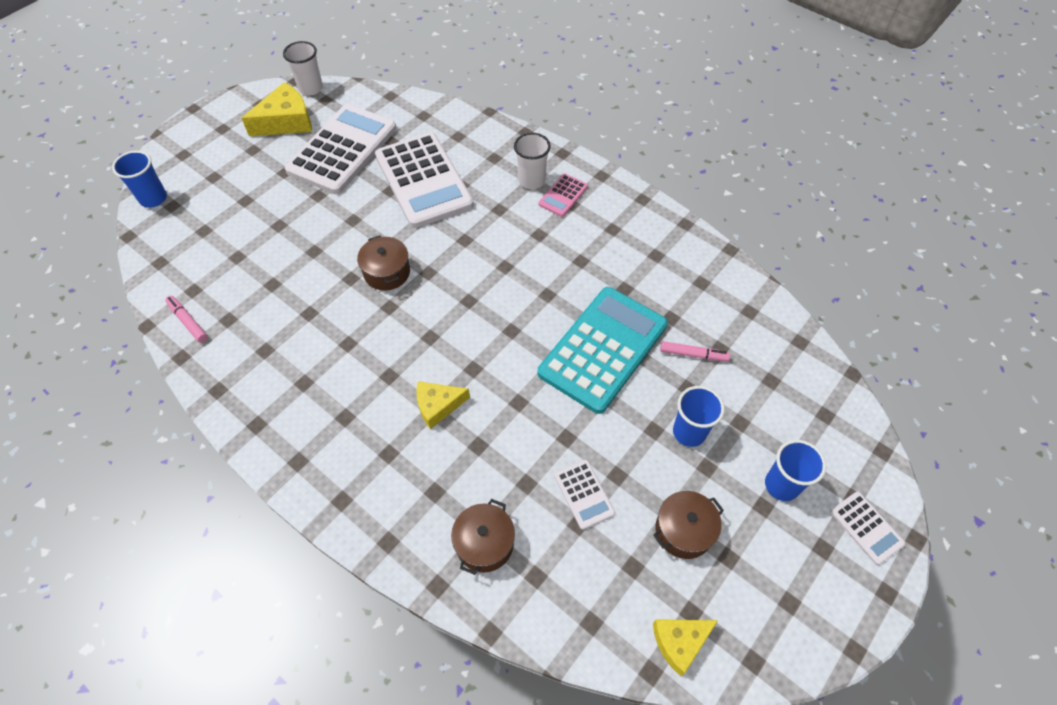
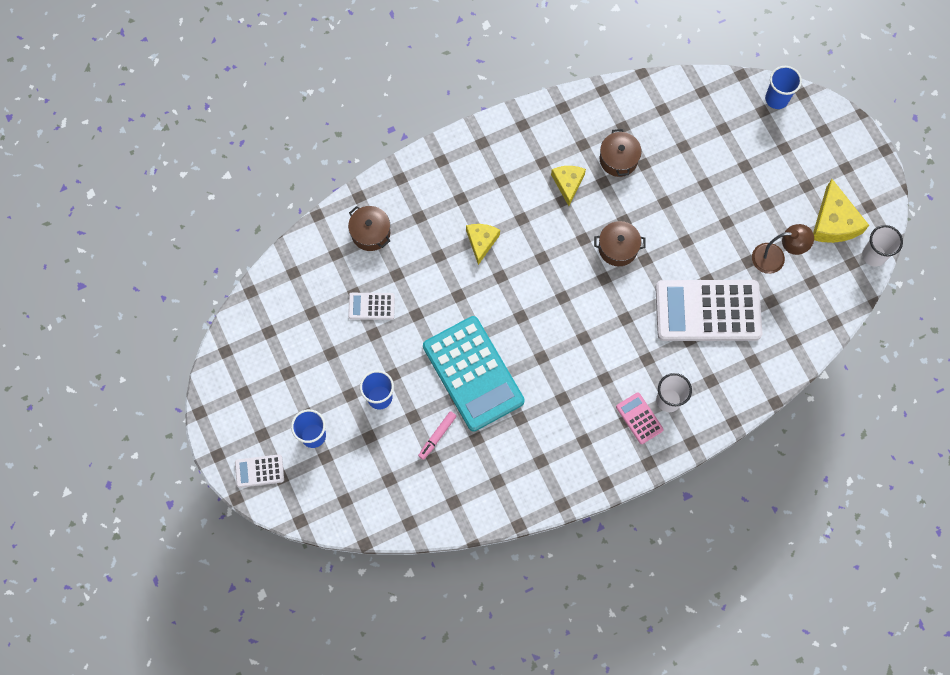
camera: 115 degrees right, 15 degrees up
(188, 321) = (633, 100): pink marker -> none
(342, 149) = (775, 258): white calculator -> brown lamp
(679, 642) = (257, 316): yellow cheese -> yellow cheese (568, 183)
(683, 531) = (317, 355): brown pot -> brown pot (618, 159)

